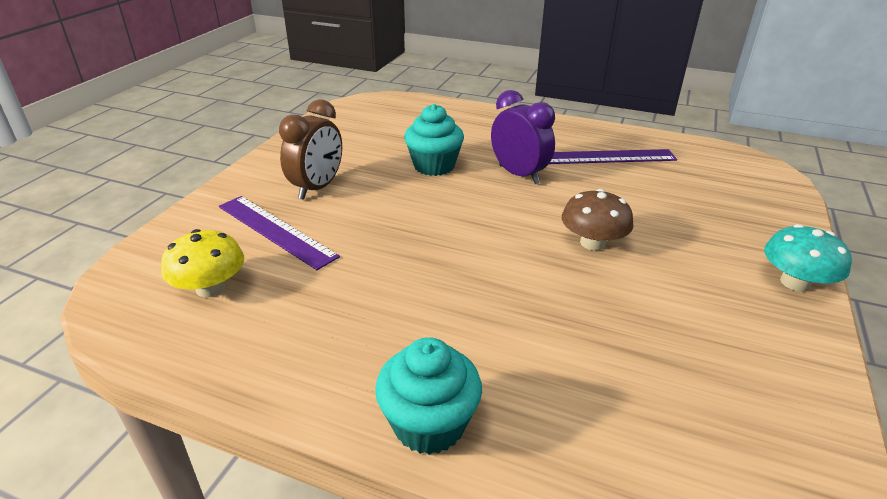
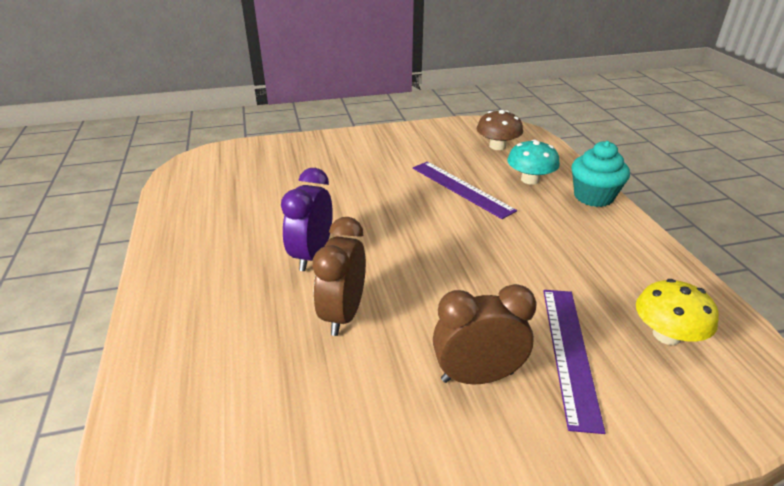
camera: 125 degrees left, 0 degrees up
(434, 166) = (343, 314): turquoise cupcake -> brown clock
(592, 243) = (384, 195): brown mushroom -> brown mushroom (497, 146)
(607, 157) = (232, 221): purple ruler -> purple ruler (461, 188)
(795, 282) = (354, 137): turquoise mushroom -> turquoise mushroom (530, 179)

